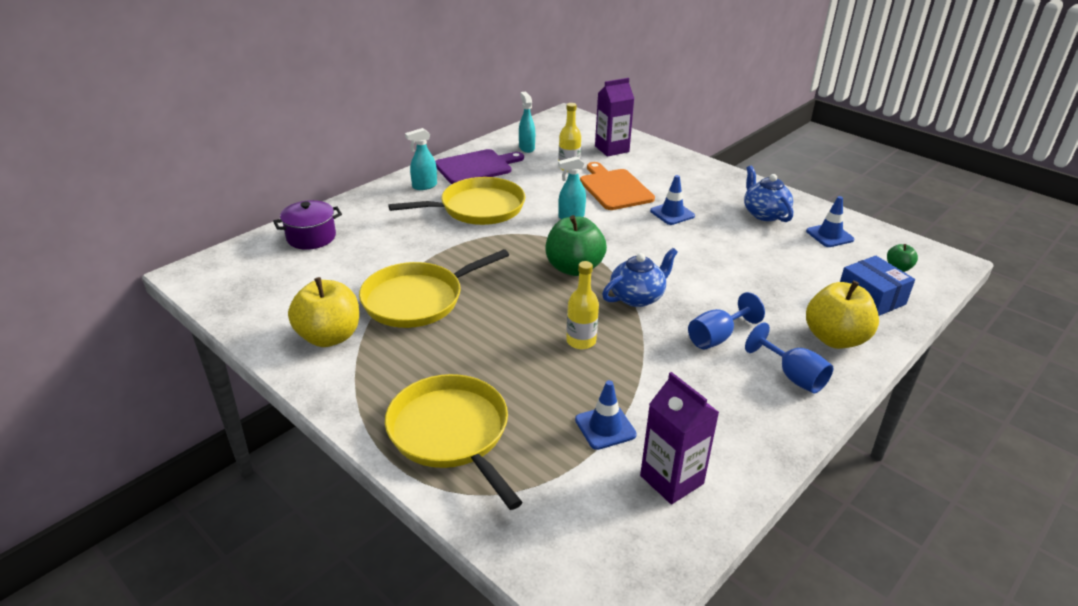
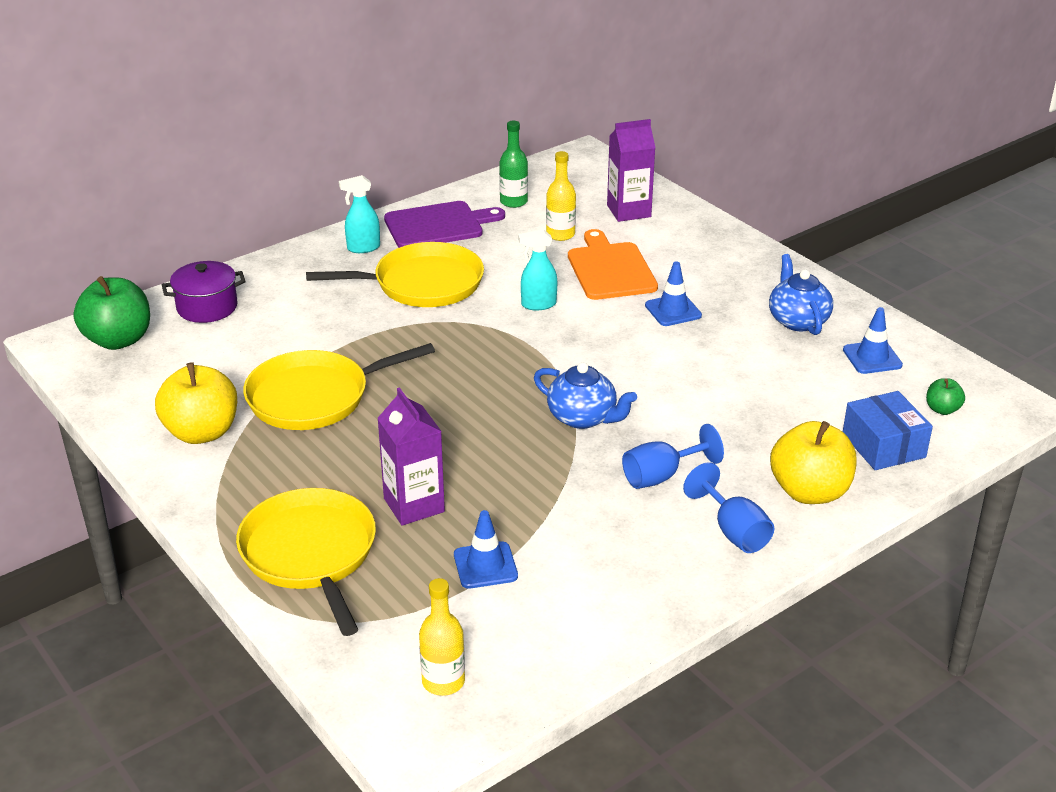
camera: 10 degrees right, 0 degrees up
(526, 148) = (513, 202): turquoise spray bottle -> green bottle
(574, 268) = (517, 373): green apple -> green apple (118, 340)
(581, 341) = (493, 465): yellow bottle -> yellow bottle (443, 681)
(637, 297) = (583, 417): blue teapot -> blue teapot turned 60 degrees clockwise
(671, 480) = (539, 629): purple carton -> purple carton (414, 505)

